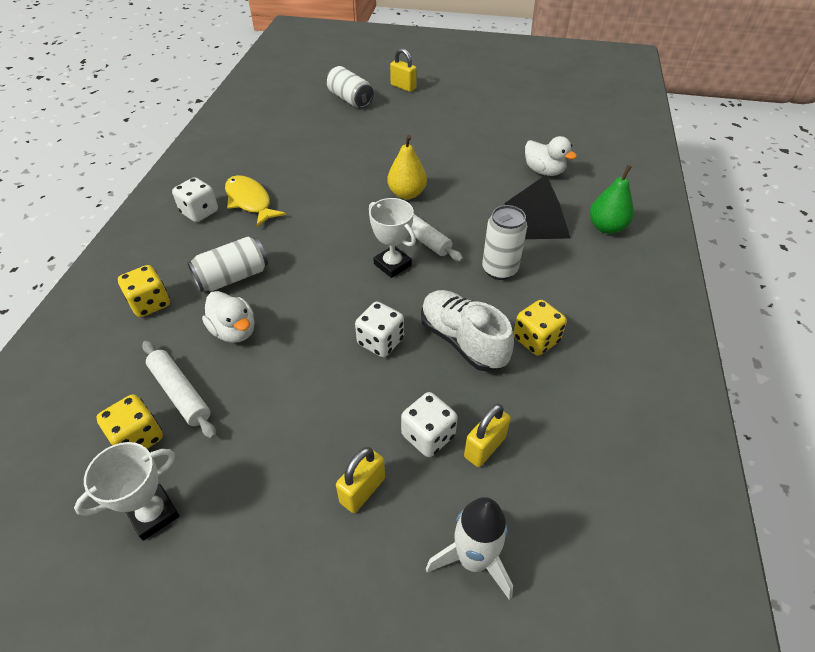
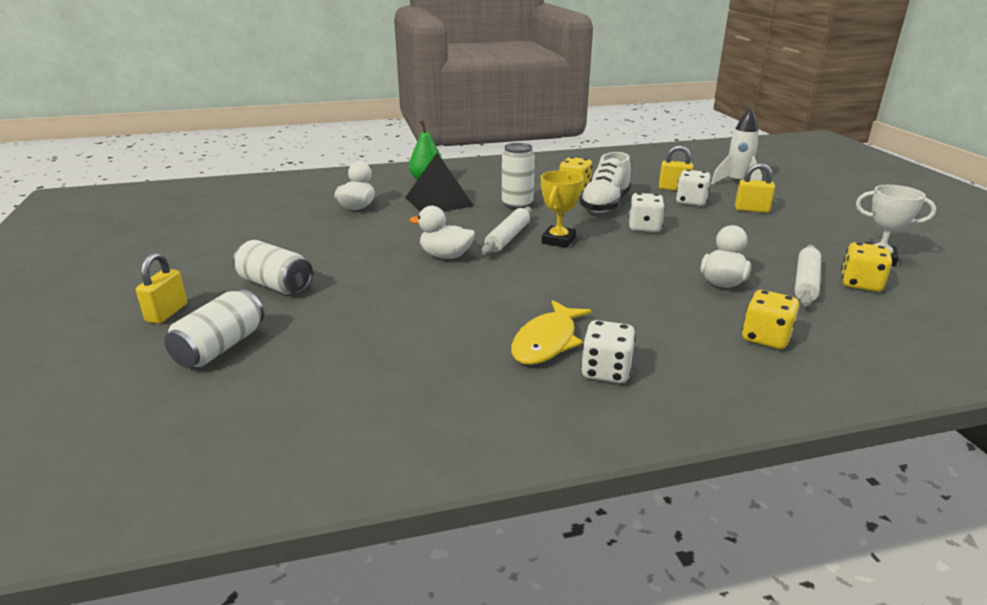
camera: 115 degrees left, 20 degrees down
(233, 277) = (670, 306): white can -> white can (275, 285)
(392, 265) = (558, 240): white trophy -> yellow trophy
(407, 194) = (445, 256): yellow pear -> white duck

